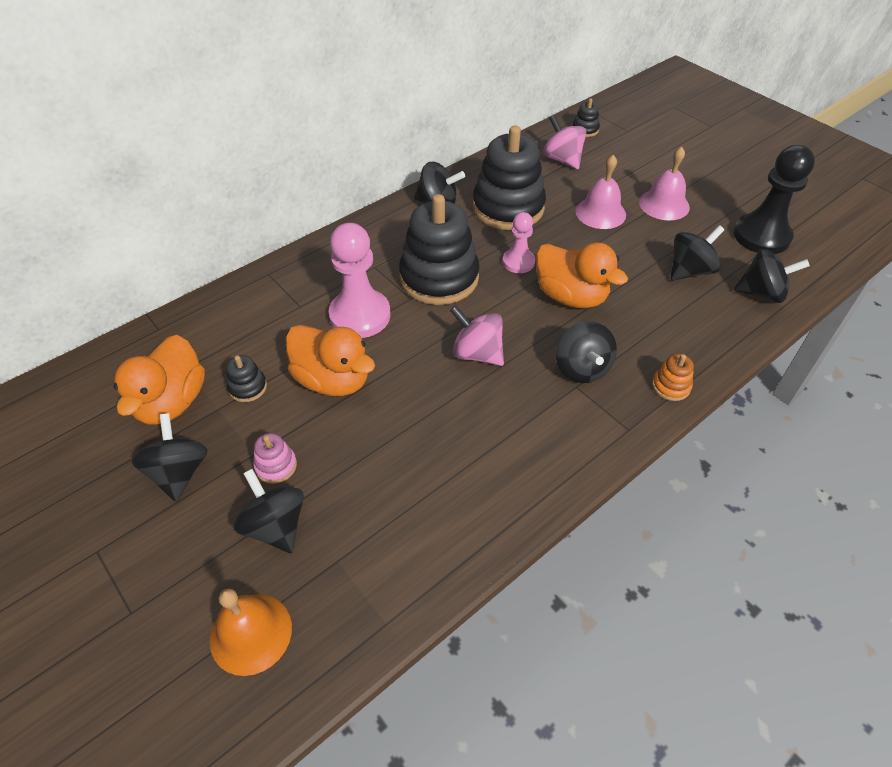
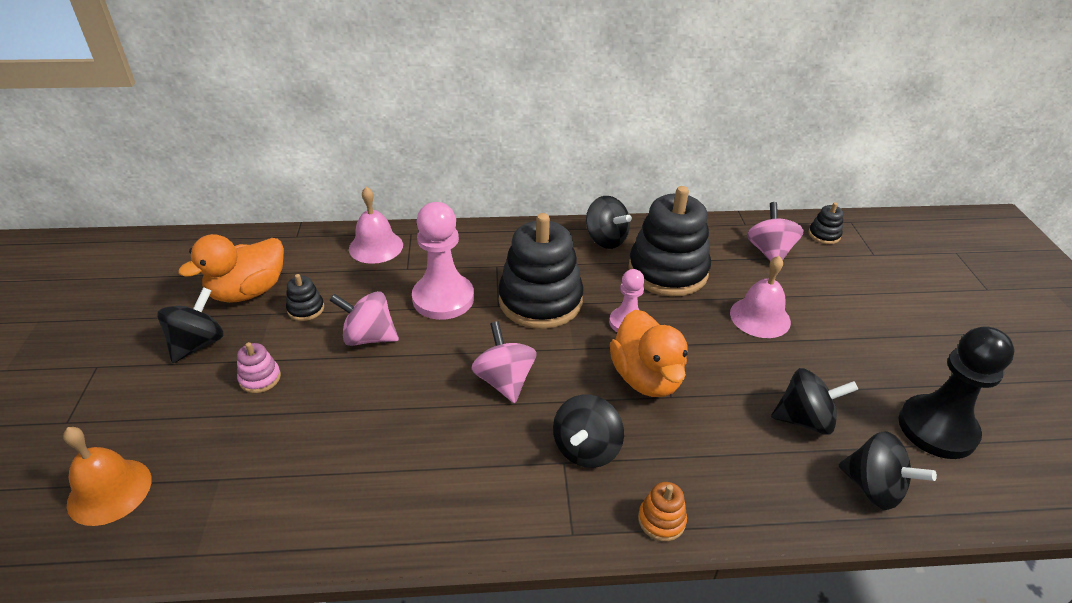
camera: 35 degrees right, 10 degrees down
(275, 526) = (210, 423): black spinning top -> none
(333, 380) = (369, 337): orange duck -> pink spinning top
(664, 204) = (843, 341): pink bell -> pink bell (376, 246)

